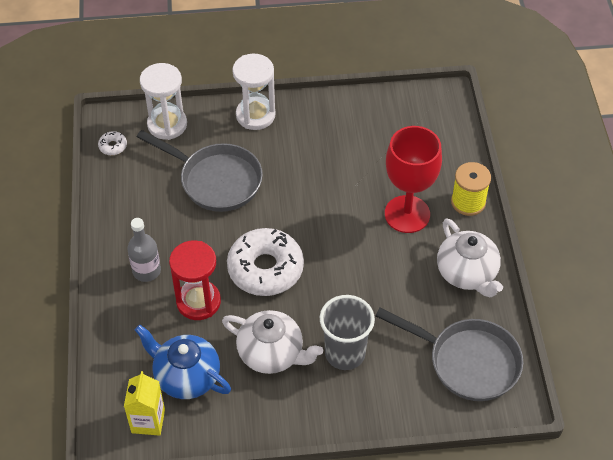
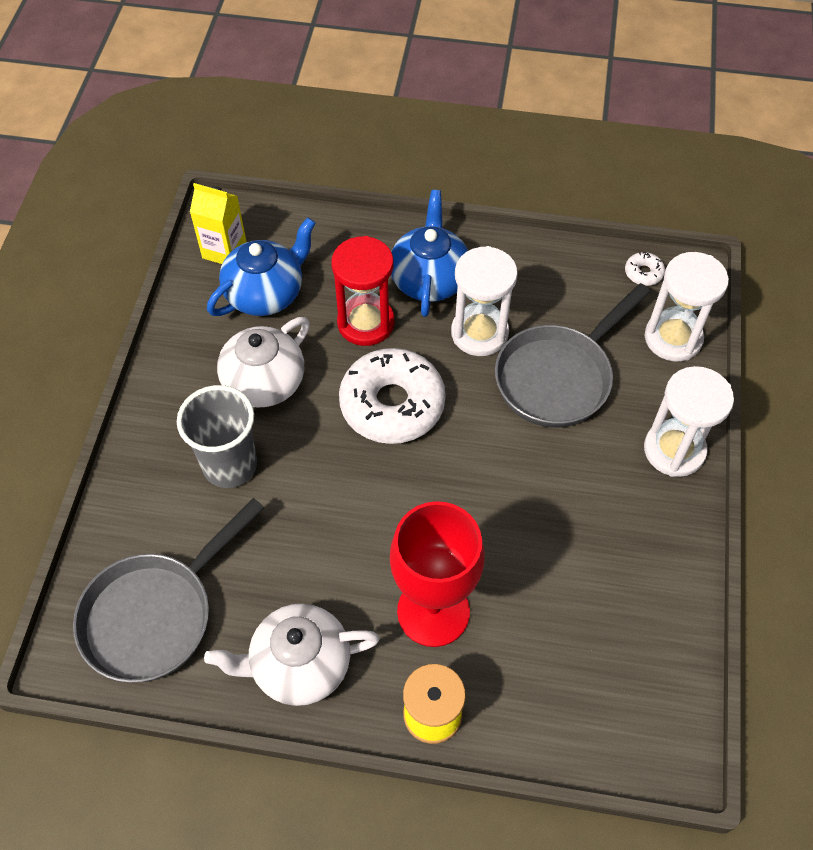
camera: 105 degrees right, 5 degrees up
(146, 271) = (429, 279): grey bottle -> blue teapot
(190, 230) = (479, 333): none -> white hourglass

